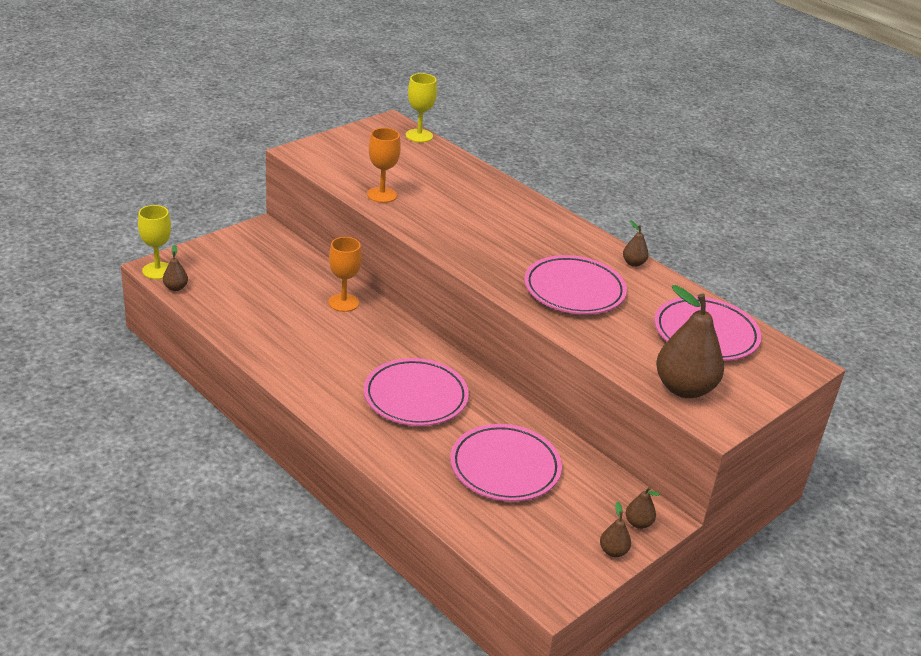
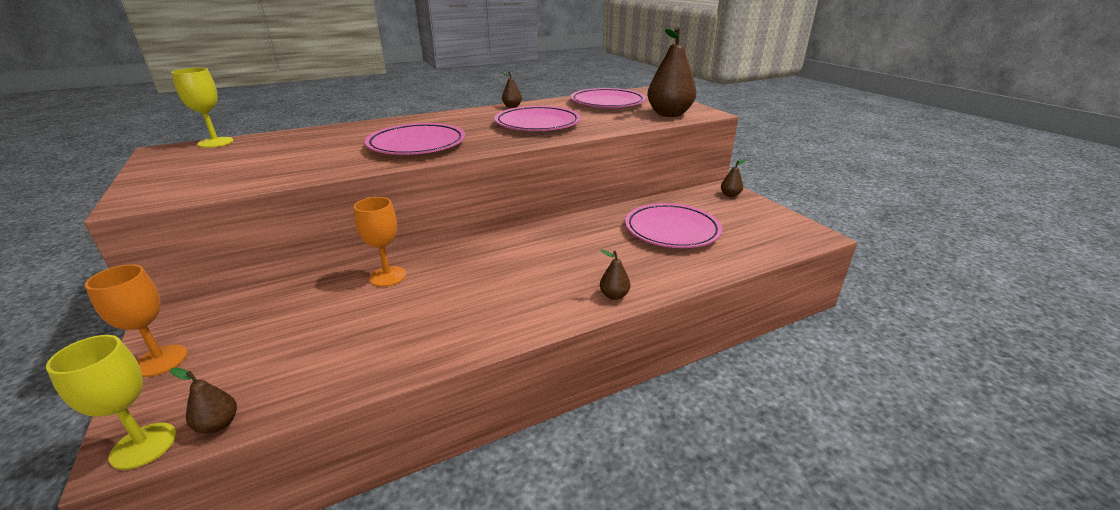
camera: 70 degrees left, 5 degrees down
(382, 195) = (307, 168): orange goblet -> orange goblet (160, 360)
(415, 397) = (568, 256): pink plate -> pink plate (417, 145)
(613, 551) = (761, 207): brown pear -> brown pear (614, 295)

